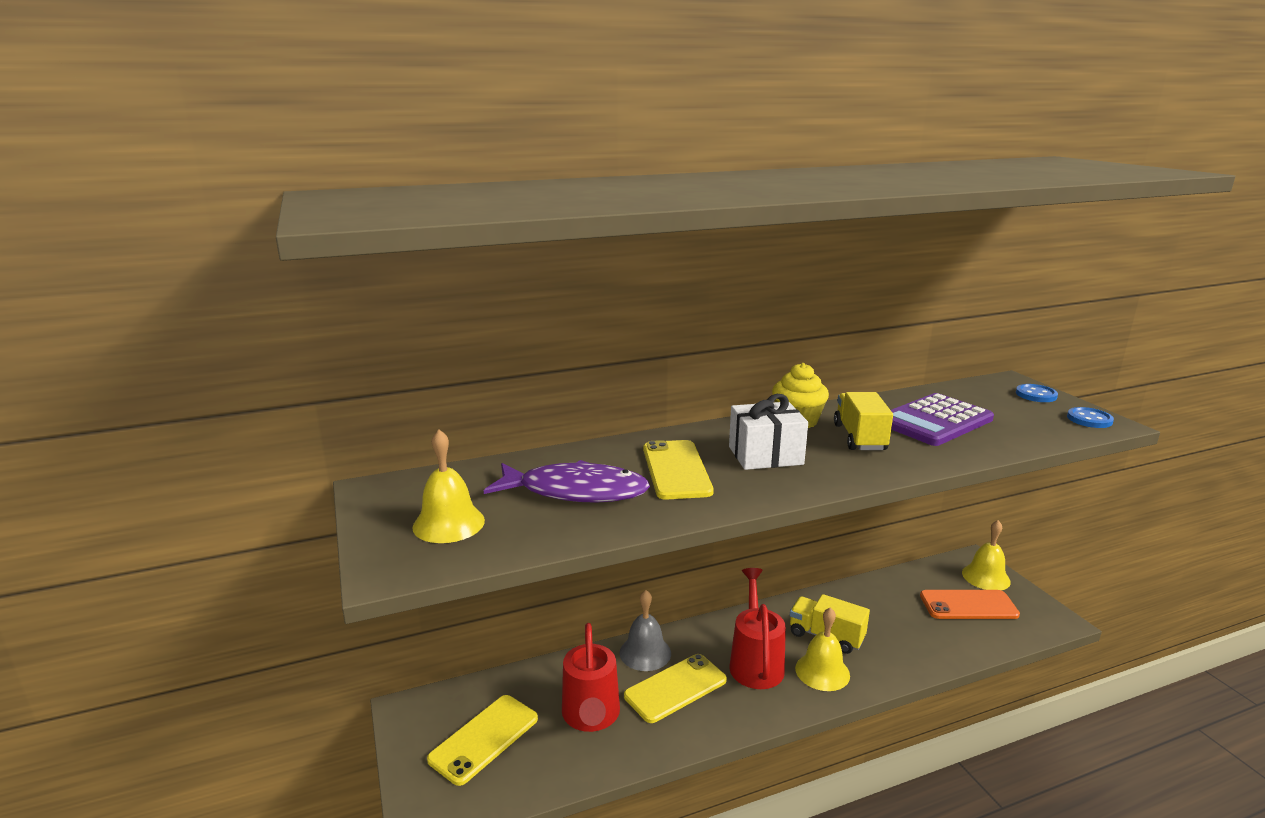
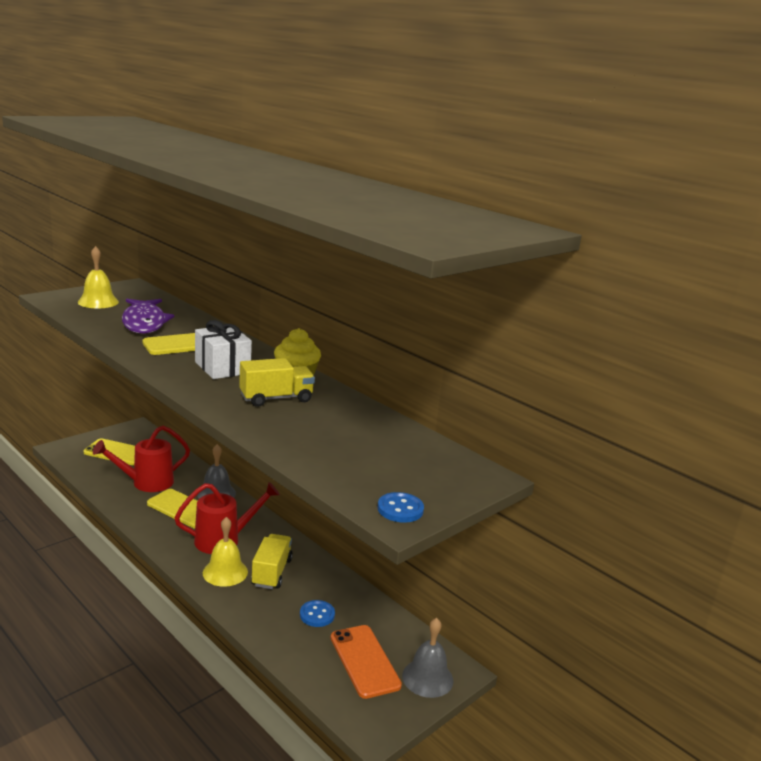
camera: 65 degrees right, 0 degrees up
(934, 421) = (335, 429): purple calculator -> none
(985, 577) = (427, 678): yellow bell -> grey bell
(1036, 395) = (454, 486): blue button -> blue button (317, 615)

